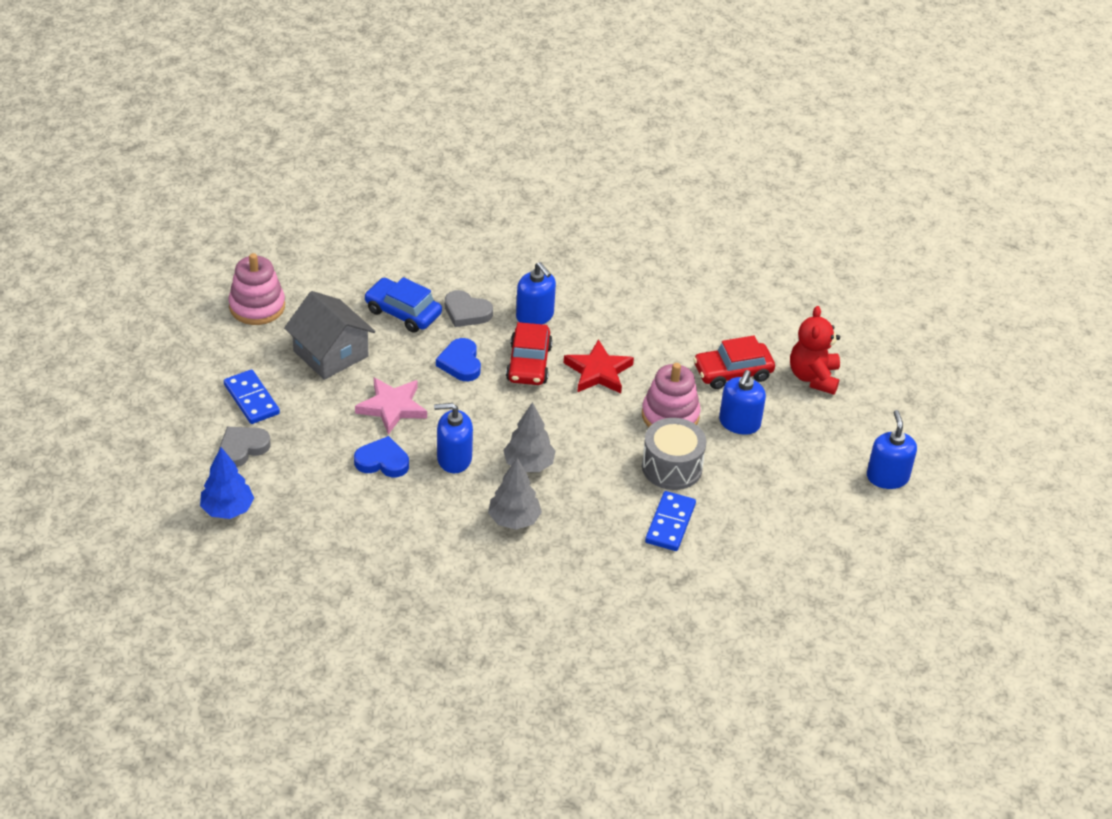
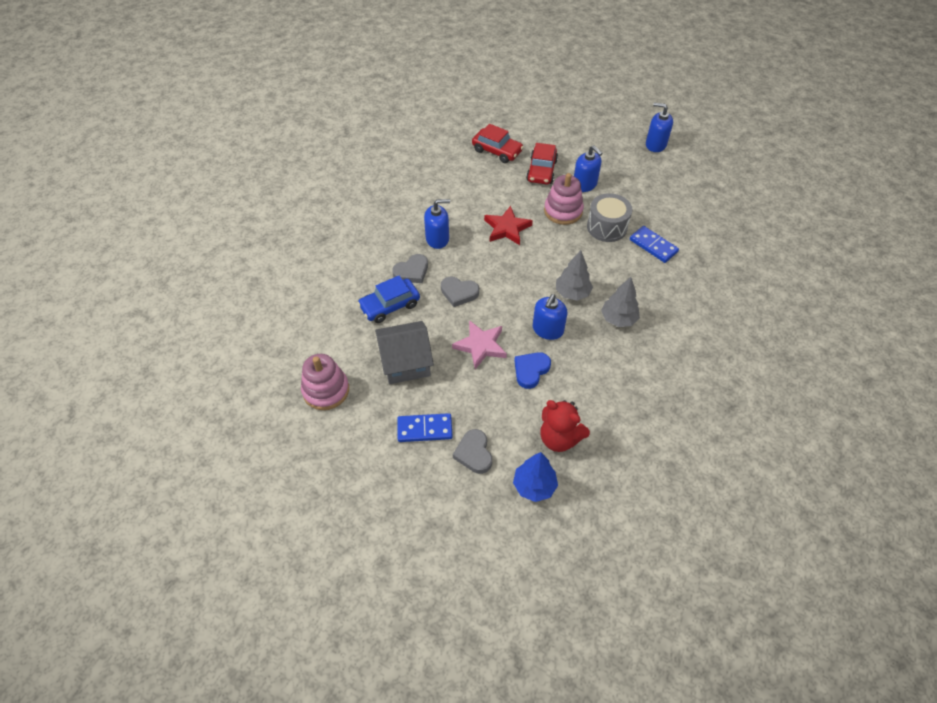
camera: 60 degrees left, 10 degrees up
(460, 363) = (459, 293): blue heart -> grey heart
(529, 363) = (480, 258): red car -> red car (497, 151)
(813, 377) = (564, 141): red teddy bear -> red teddy bear (559, 438)

